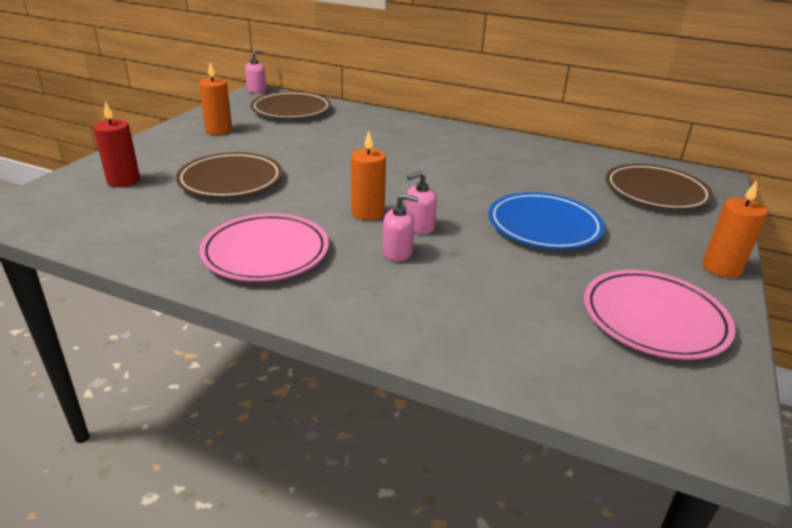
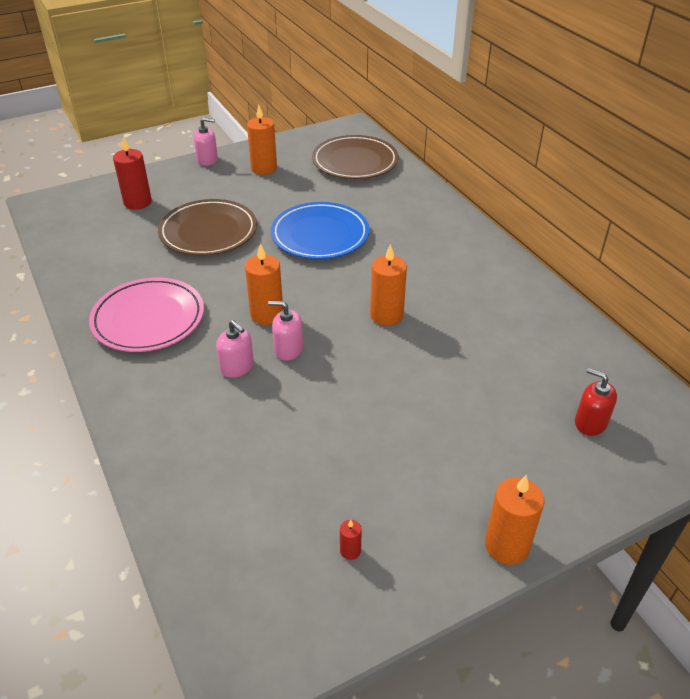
camera: 40 degrees right, 10 degrees up
(256, 90) = (354, 124): pink soap dispenser -> pink soap dispenser (207, 160)
(455, 183) = (386, 315): none -> orange candle
(544, 225) = (400, 403): blue plate -> blue plate (320, 235)
(654, 318) = (350, 551): pink plate -> red candle
(656, 192) = (590, 422): brown plate -> red soap dispenser

